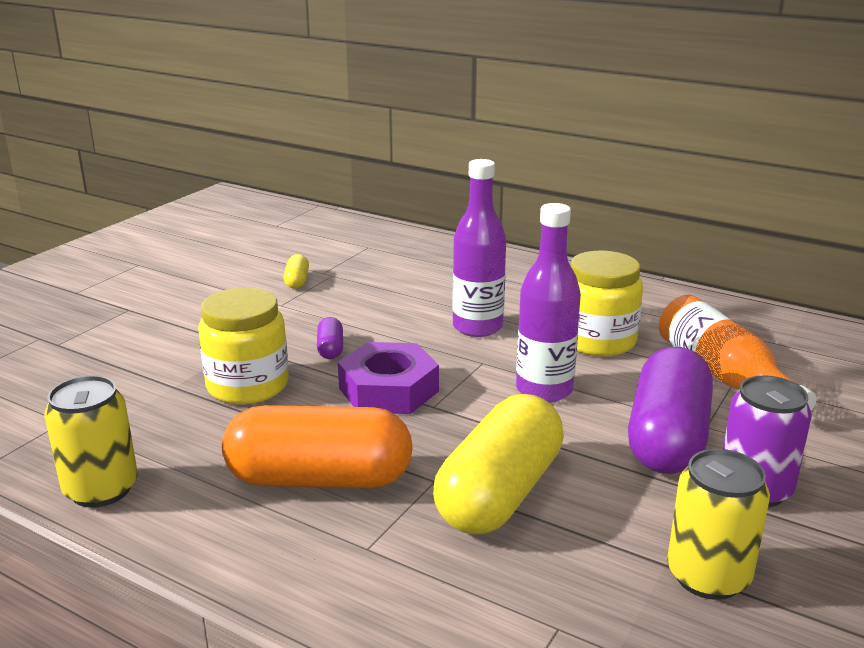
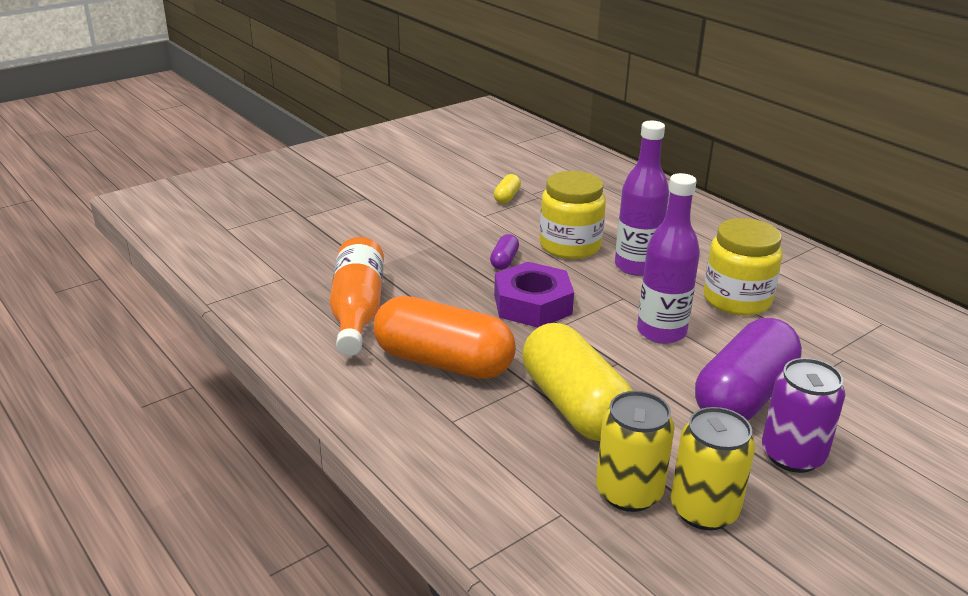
camera: 20 degrees right, 5 degrees up
(101, 489) = (289, 333): yellow can -> yellow can (629, 492)
(247, 386) = (426, 278): yellow jar -> yellow jar (570, 246)
(500, 493) = (574, 406): yellow capsule -> yellow capsule turned 75 degrees counterclockwise
(723, 375) = (833, 354): orange bottle -> orange bottle (357, 311)

